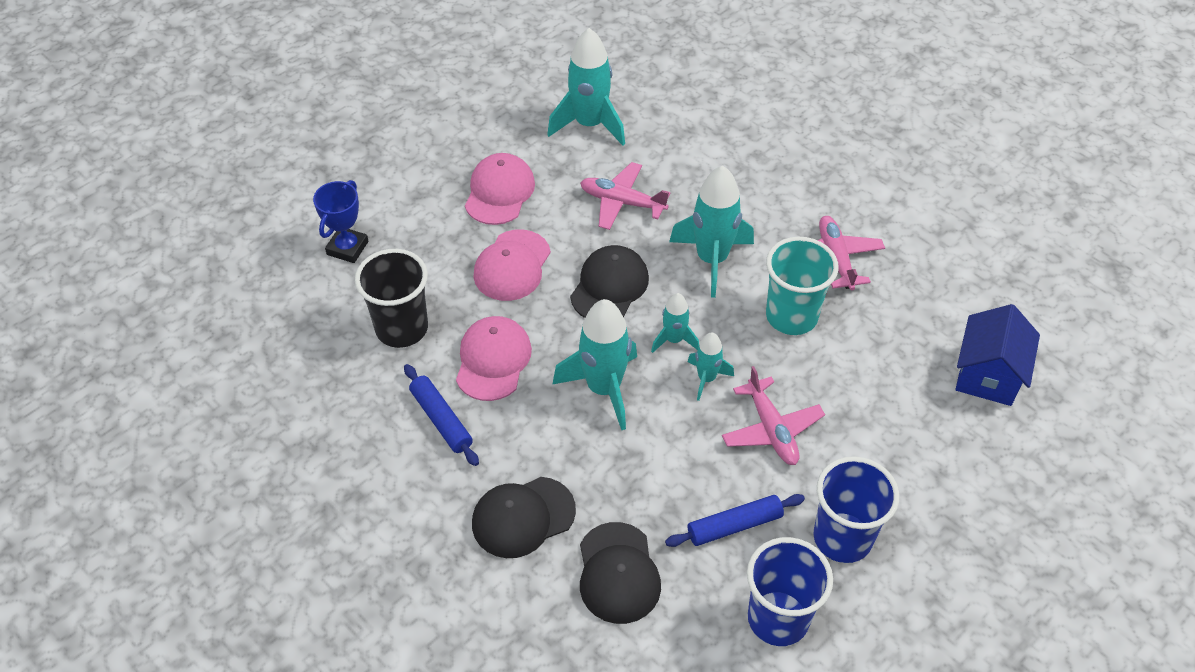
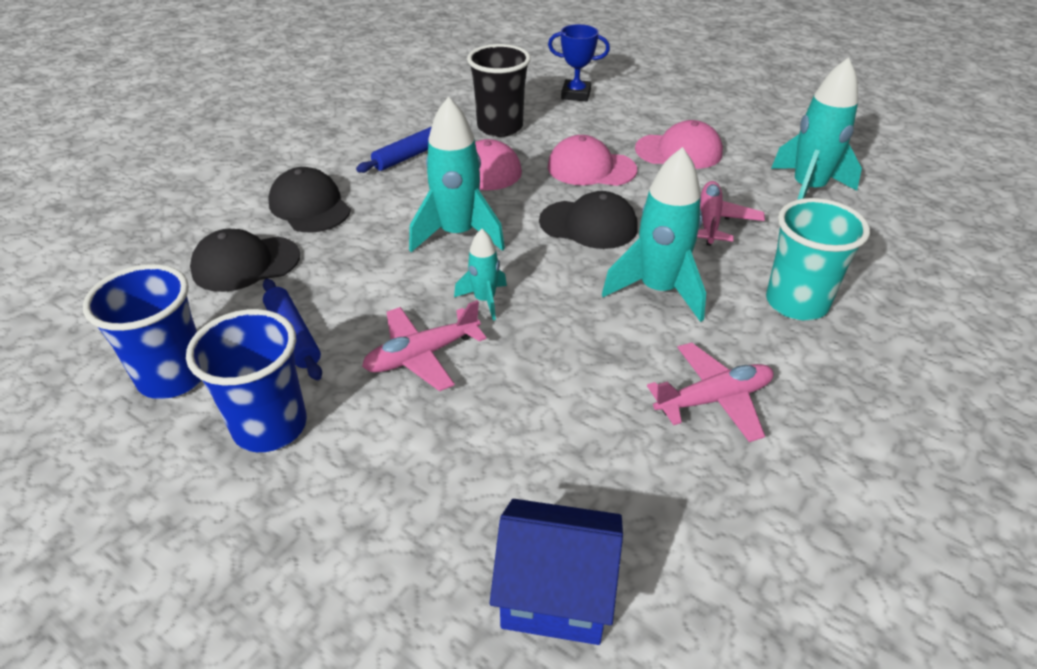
camera: 80 degrees right, 10 degrees down
(674, 340) = (531, 273): turquoise rocket -> none
(791, 316) = (597, 362): turquoise cup -> turquoise cup (796, 303)

